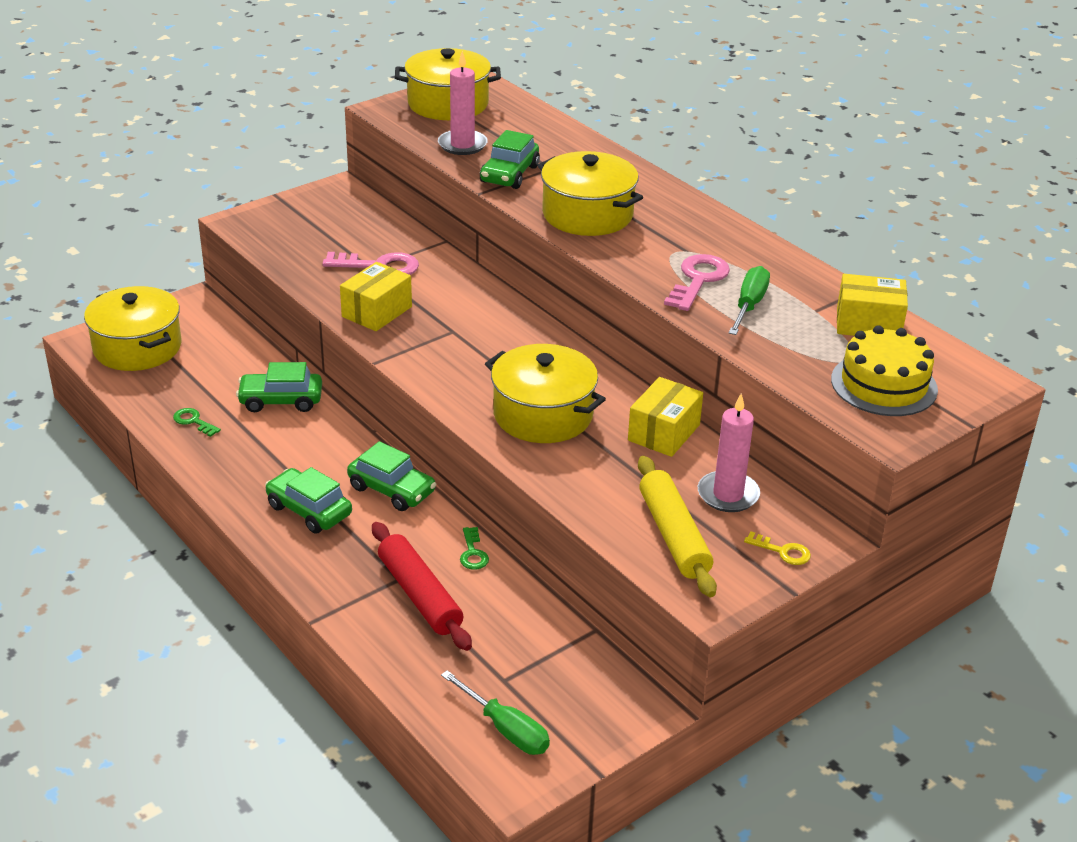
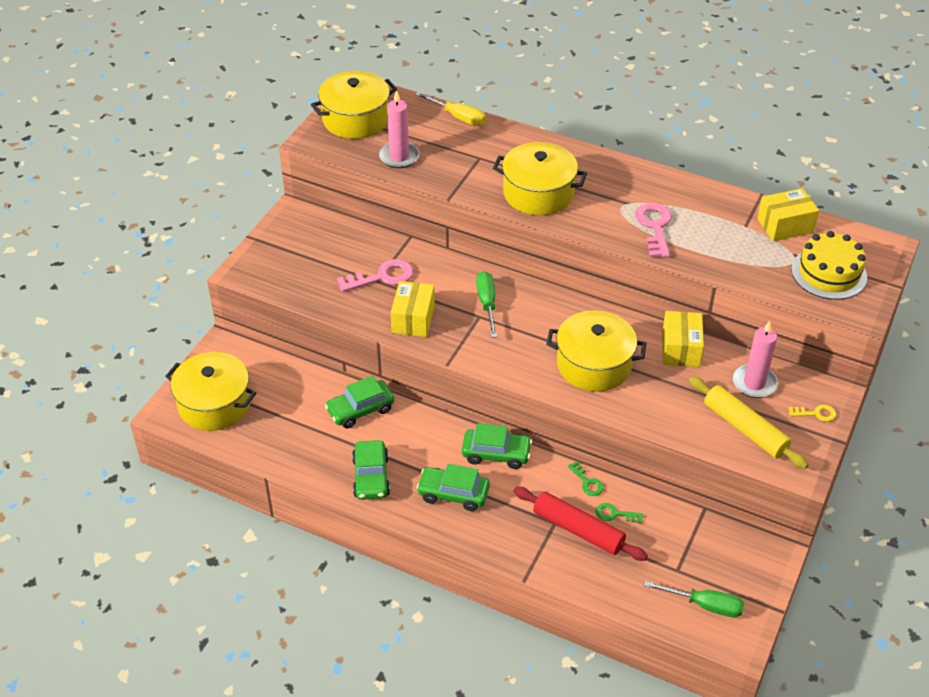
camera: 25 degrees left, 10 degrees up
(193, 421) = (311, 453): green key -> green key (614, 514)
(509, 174) = (455, 174): green car -> green car (371, 477)
(562, 129) = (458, 117): none -> yellow screwdriver
(749, 305) = (702, 237): green screwdriver -> green screwdriver (487, 304)

